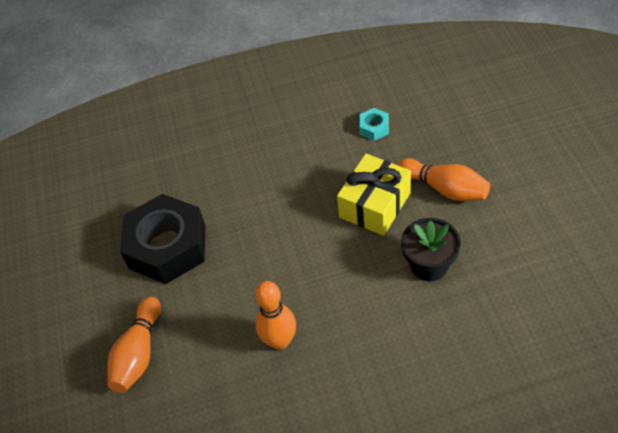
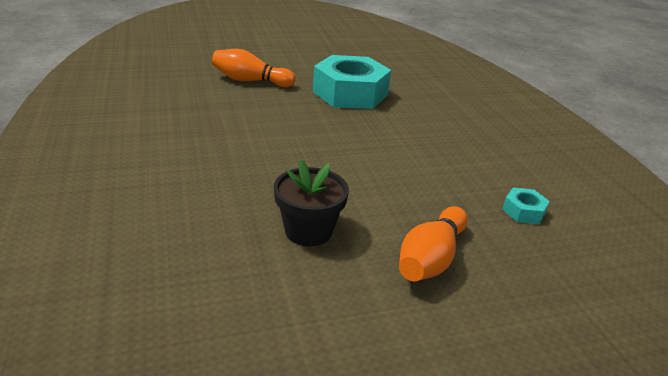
camera: 80 degrees right, 20 degrees down
(167, 246) = (350, 93): black nut -> turquoise nut
(280, 341) = (239, 134): orange bowling pin -> none
(375, 205) = (399, 200): yellow gift -> none

